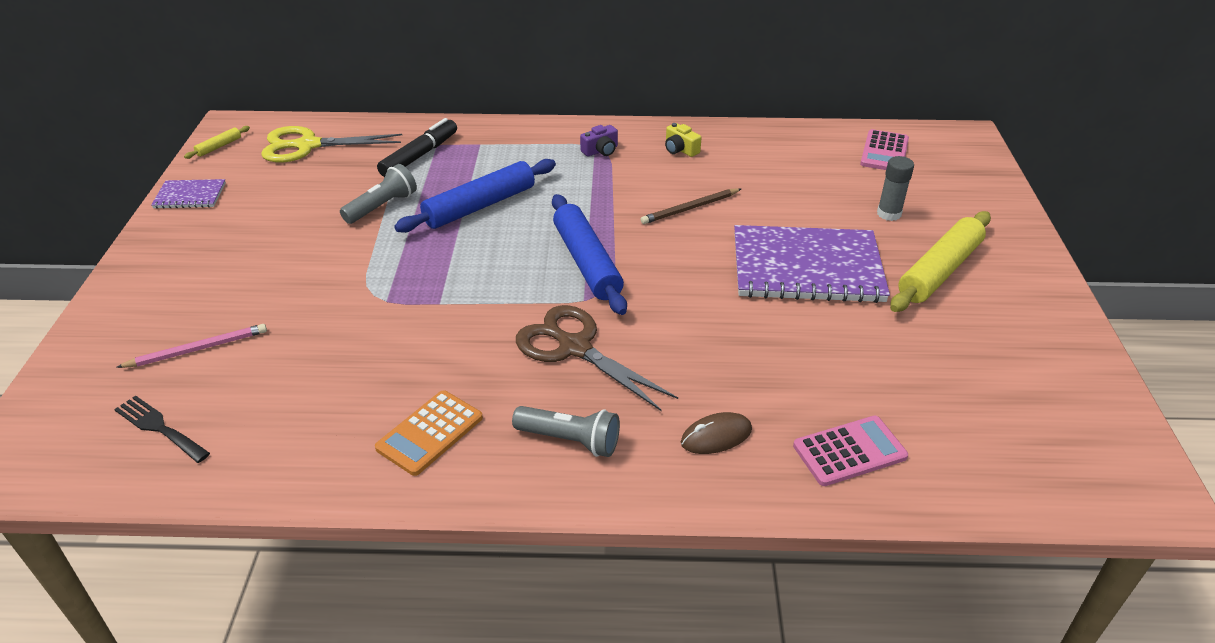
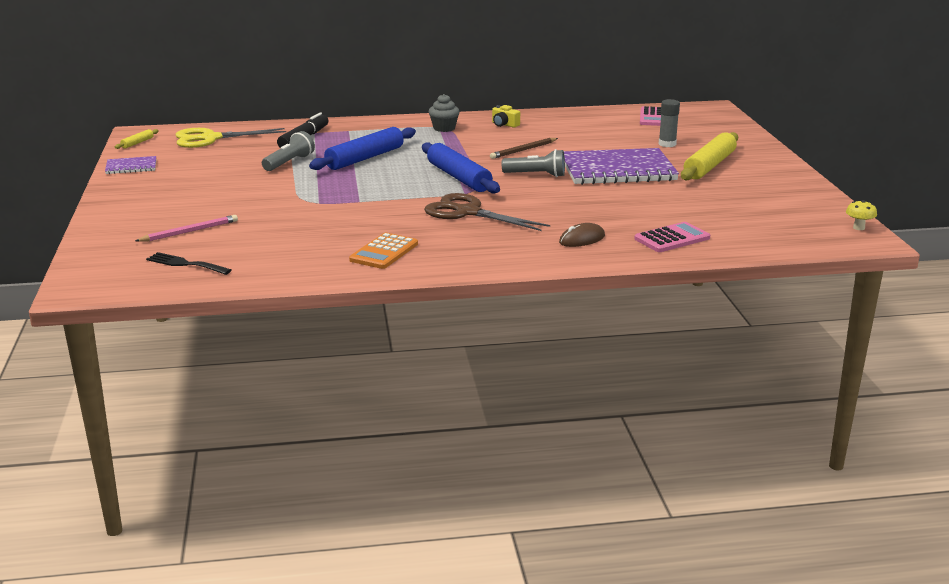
camera: 10 degrees left, 15 degrees down
(570, 440) = (483, 248): grey flashlight -> grey flashlight (536, 175)
(600, 151) = (444, 128): purple camera -> grey cupcake
(1144, 459) = (859, 228): none -> yellow mushroom

